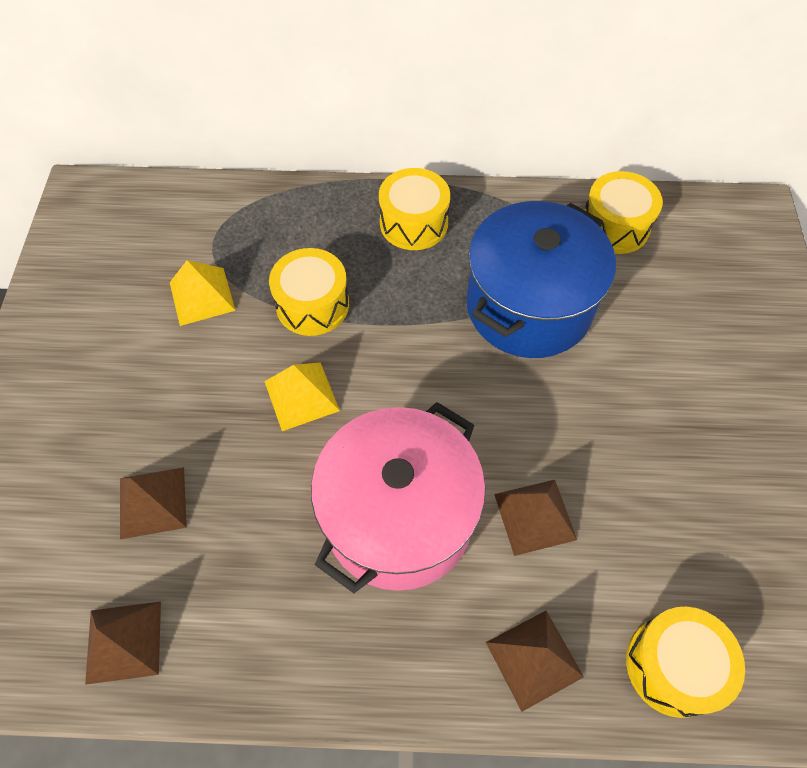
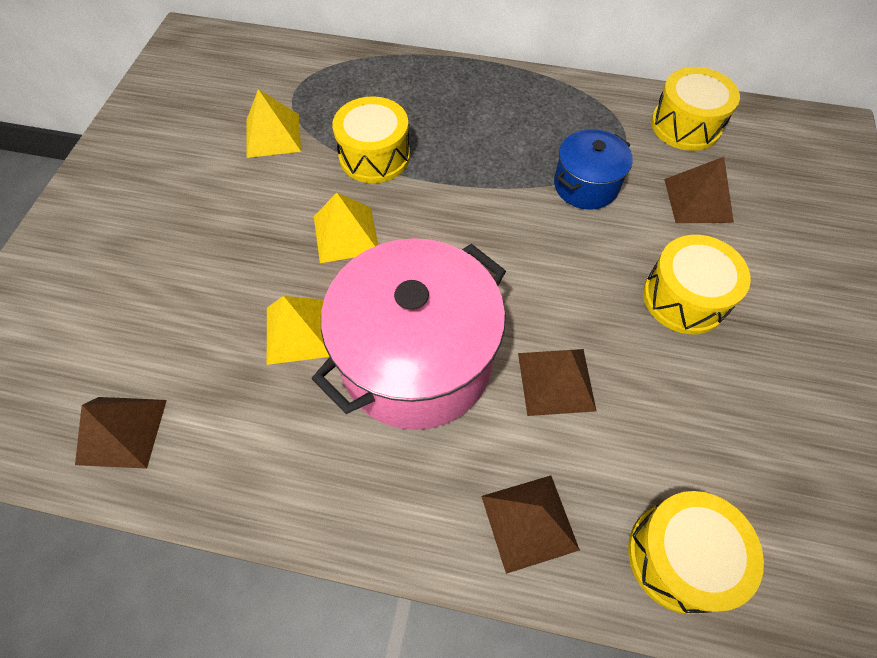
camera: 10 degrees right, 0 degrees up
(152, 502) = (182, 308): brown pyramid -> brown pyramid (698, 200)
(277, 507) = (299, 331): none -> yellow pyramid
(413, 223) = (486, 98): yellow drum -> yellow drum (684, 298)
(529, 306) = (586, 185): blue pot -> blue pot, size x0.51

